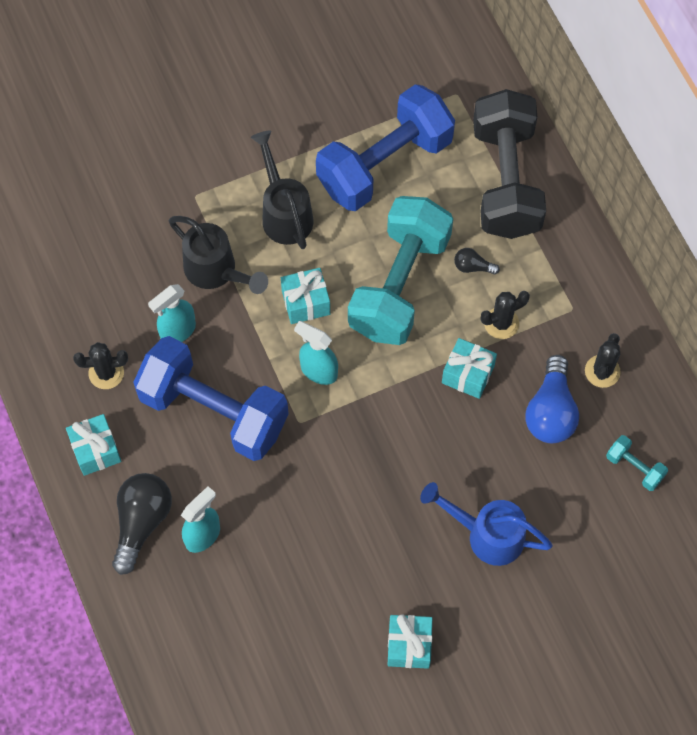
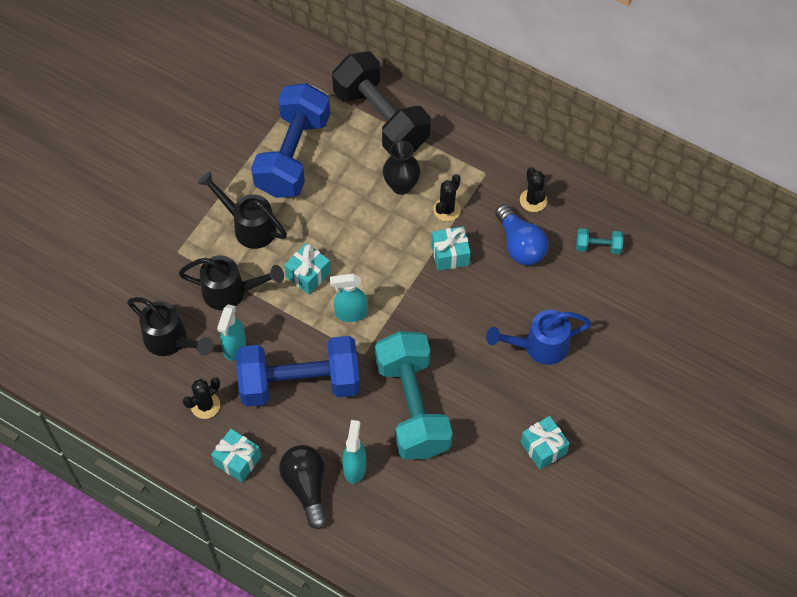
camera: 35 degrees left, 5 degrees down
(122, 285) = (171, 341): none -> black watering can
(399, 285) = (362, 226): turquoise dumbbell -> turquoise dumbbell (412, 406)
(472, 267) = (401, 185): black light bulb -> black vase

